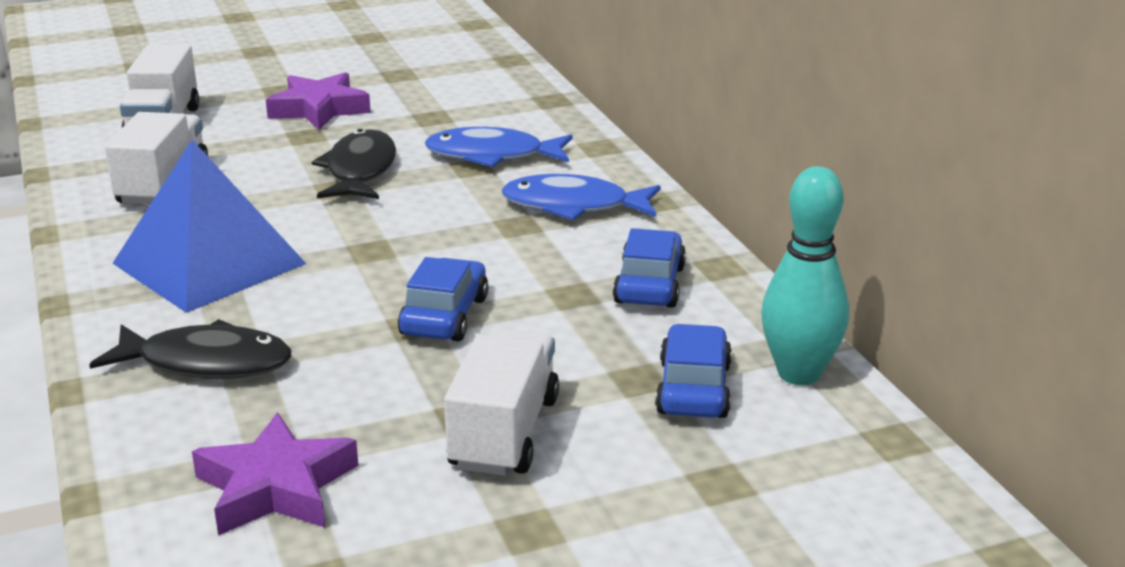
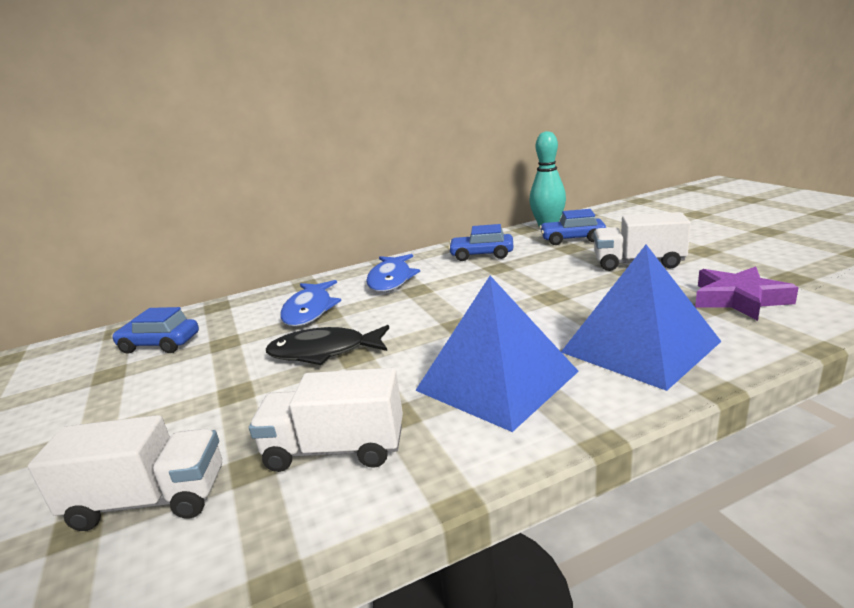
camera: 90 degrees left, 5 degrees down
(206, 363) = (639, 346): black fish -> blue pyramid
(319, 109) = (172, 398): purple star -> none
(445, 316) = (536, 290): blue car -> blue car (160, 344)

